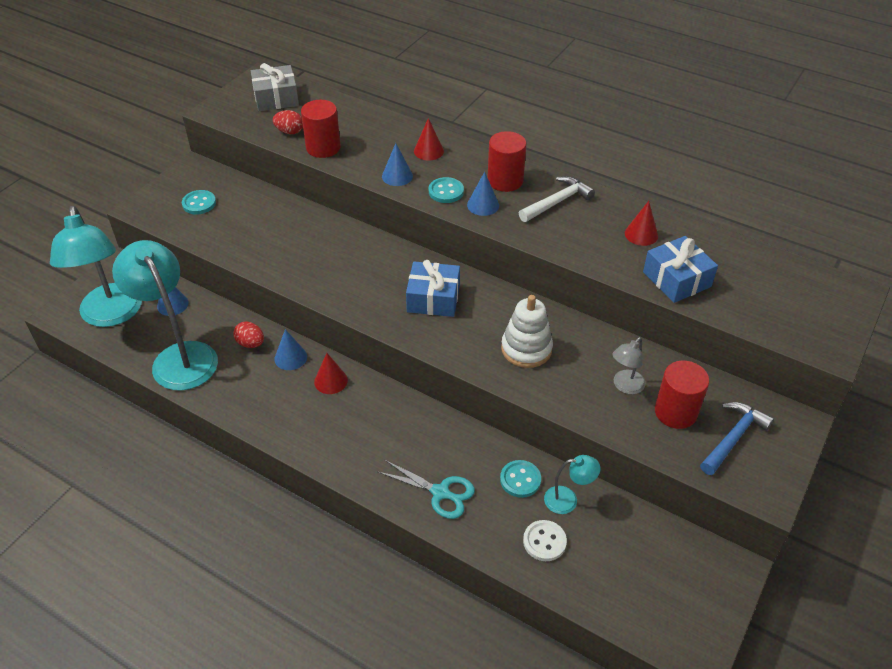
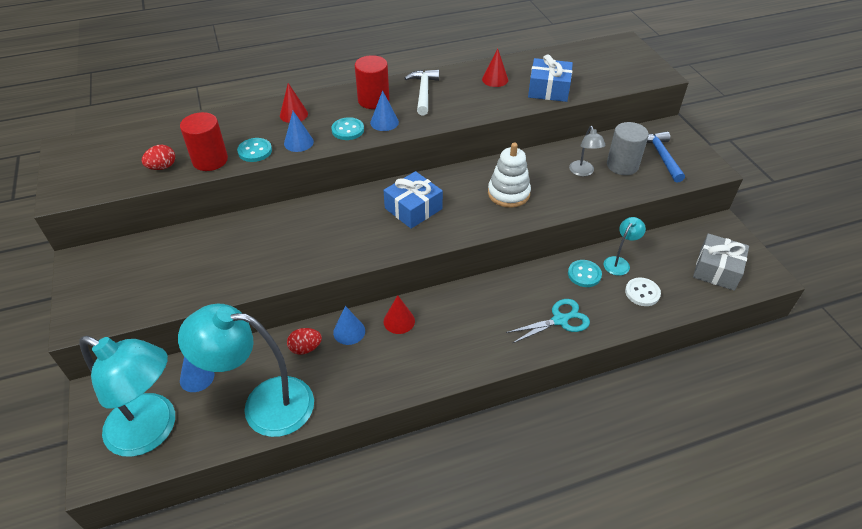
camera: 50 degrees left, 0 degrees up
(199, 203) = (132, 280): turquoise button -> turquoise button (255, 151)
(276, 98) = (107, 153): grey gift -> grey gift (716, 270)
(675, 412) = (622, 165): red cylinder -> grey cylinder

